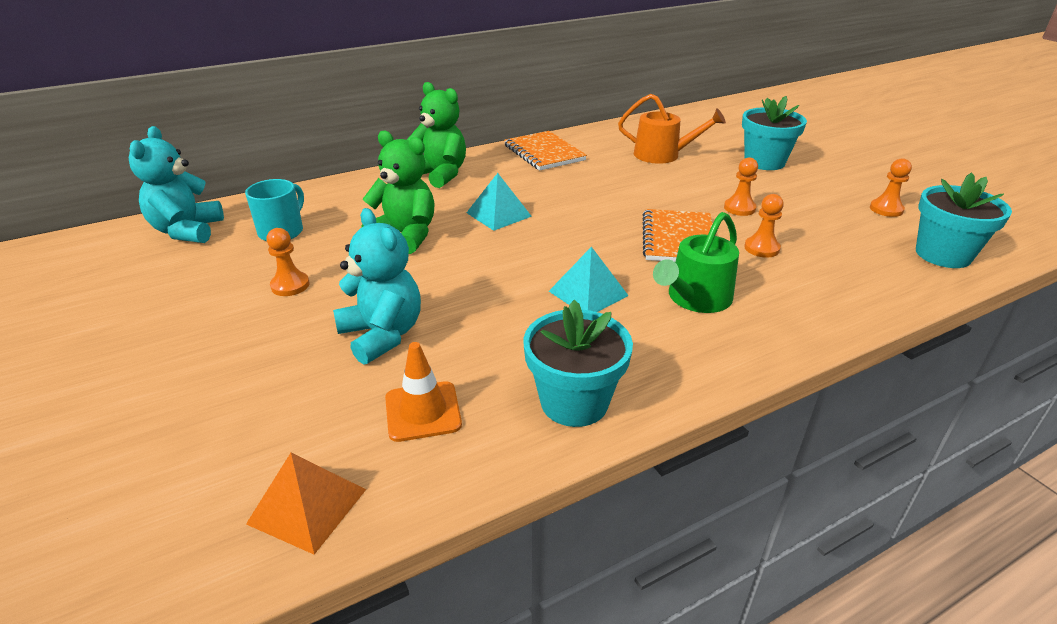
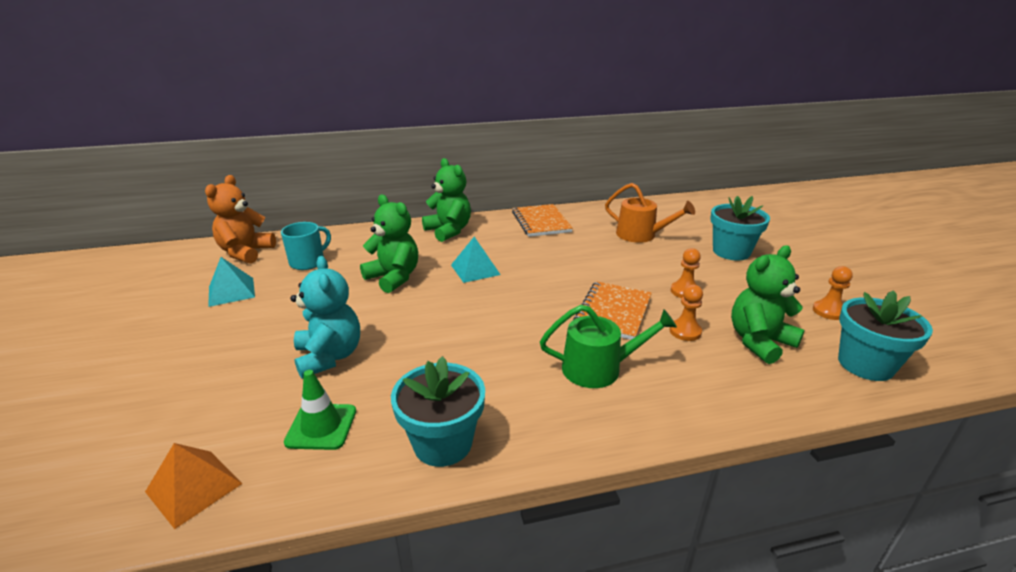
camera: 15 degrees right, 5 degrees down
(187, 231) = (246, 252): turquoise teddy bear -> orange teddy bear
(290, 285) = (288, 305): orange pawn -> none
(423, 411) = (321, 426): orange traffic cone -> green traffic cone
(588, 293) = (508, 348): turquoise pyramid -> turquoise pyramid (231, 291)
(695, 298) = (599, 368): green watering can -> green watering can turned 150 degrees counterclockwise
(837, 248) = (759, 342): none -> green teddy bear

